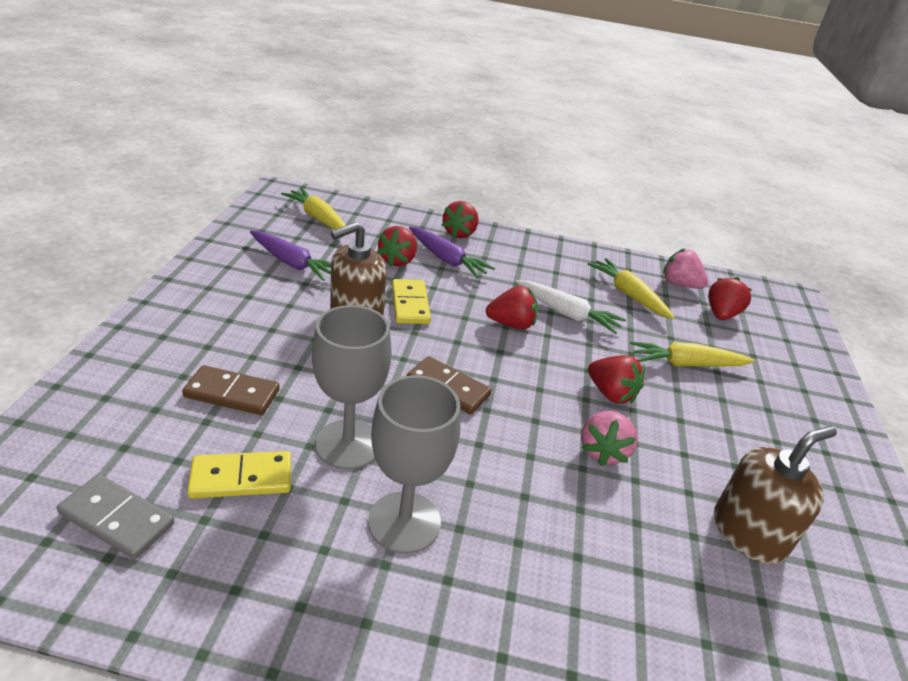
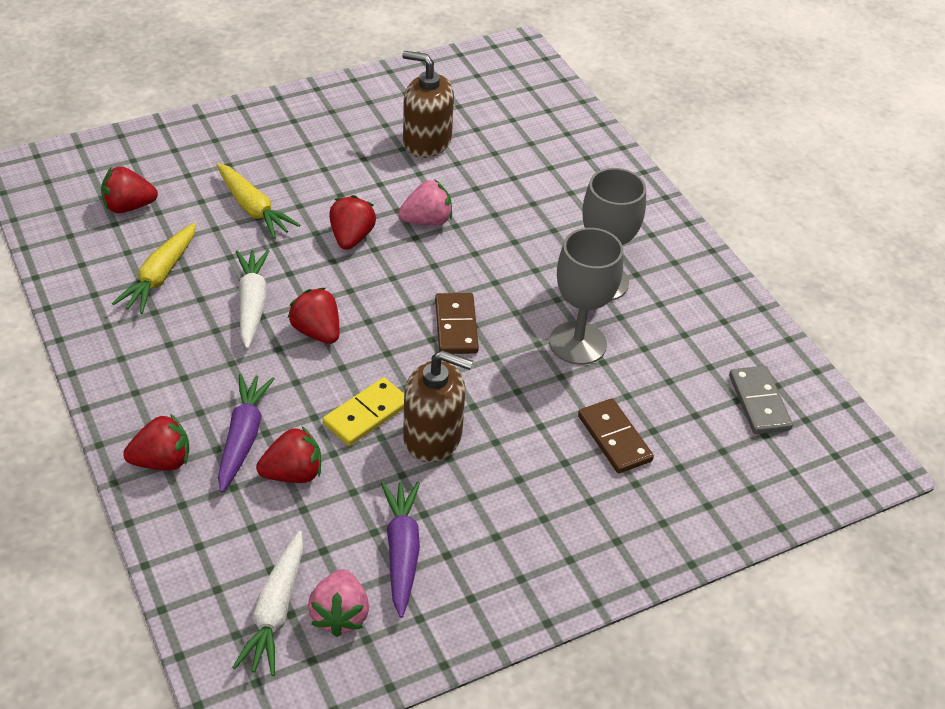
camera: 125 degrees left, 10 degrees up
(241, 478) = (667, 373): yellow domino -> none
(318, 218) = (275, 611): yellow carrot -> white carrot
(679, 284) = (91, 248): pink strawberry -> pink strawberry (340, 615)

